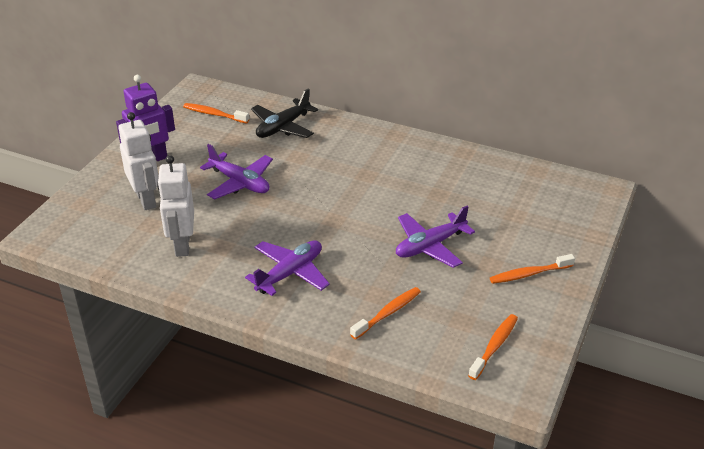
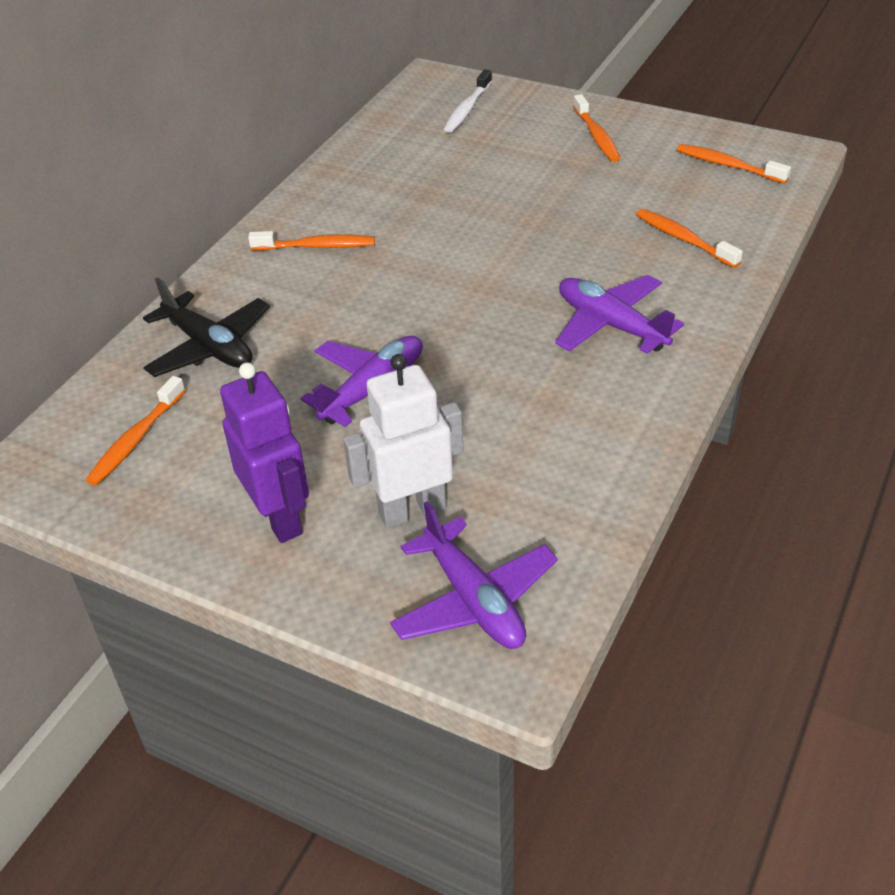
camera: 85 degrees left, 5 degrees up
(182, 245) = (546, 448): white robot -> none
(376, 154) = (316, 246): none -> orange toothbrush
(430, 246) = (544, 204): purple plane -> purple plane (474, 600)
(557, 208) = (467, 109): none -> white toothbrush

